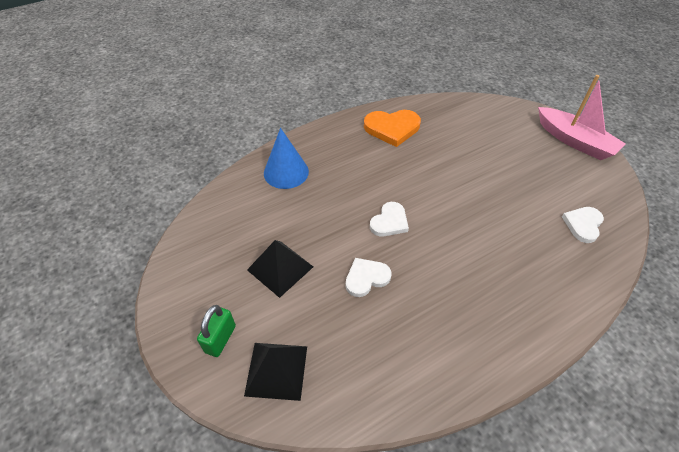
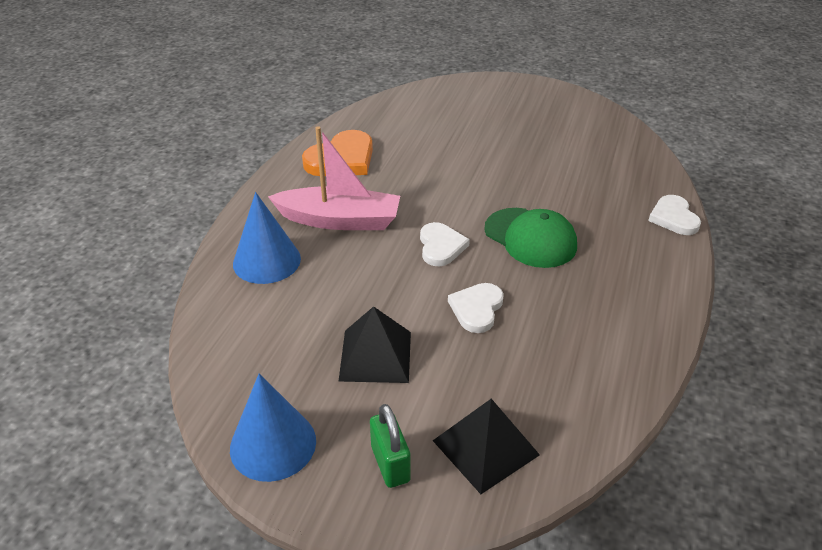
camera: 40 degrees left, 10 degrees down
(182, 283) = (273, 444): none -> blue cone
(454, 251) = (530, 238): none -> green cap
(574, 141) = (530, 92): pink boat -> pink boat (340, 220)
(583, 225) = (610, 157): white heart -> white heart (673, 218)

